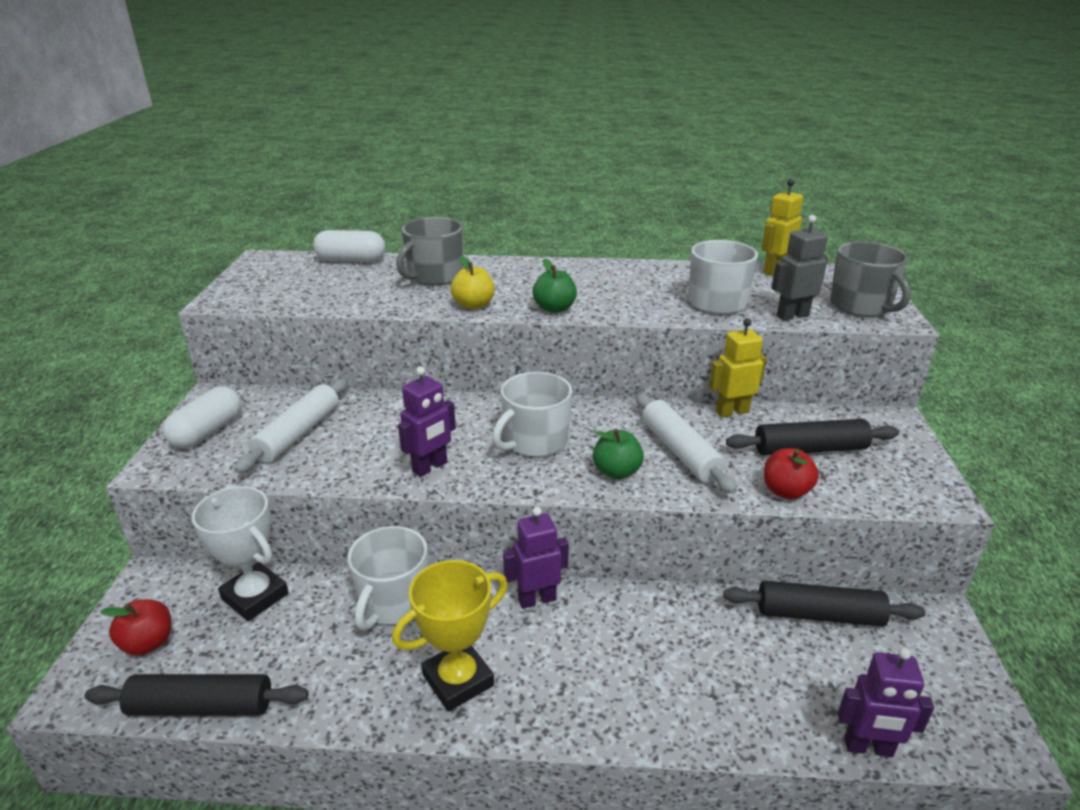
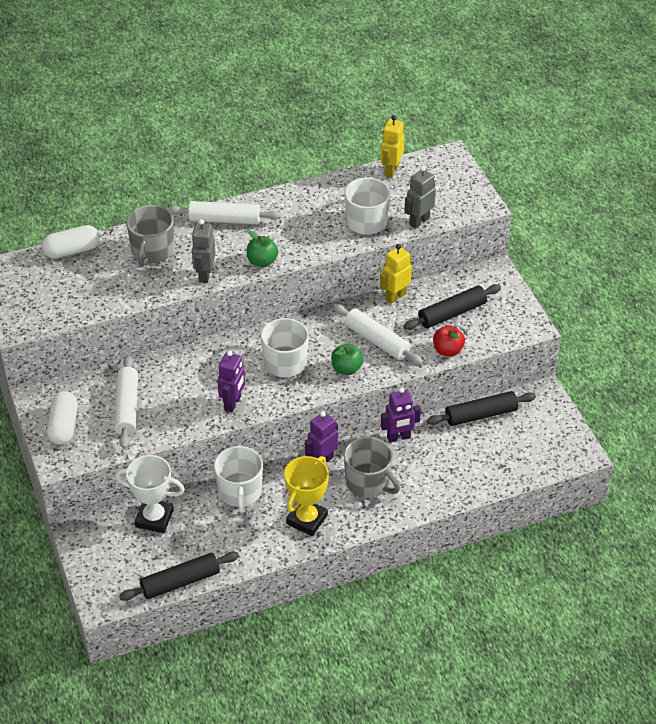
camera: 25 degrees left, 15 degrees up
(148, 643) = (117, 565): red apple -> none
(473, 305) = (205, 275): yellow apple -> grey robot
(534, 441) = (284, 362): white mug -> white mug turned 120 degrees clockwise
(539, 270) = (224, 220): none -> white rolling pin
(861, 306) = (459, 197): grey mug -> grey mug (368, 482)
(868, 747) = (521, 477): purple robot -> purple robot (398, 437)

